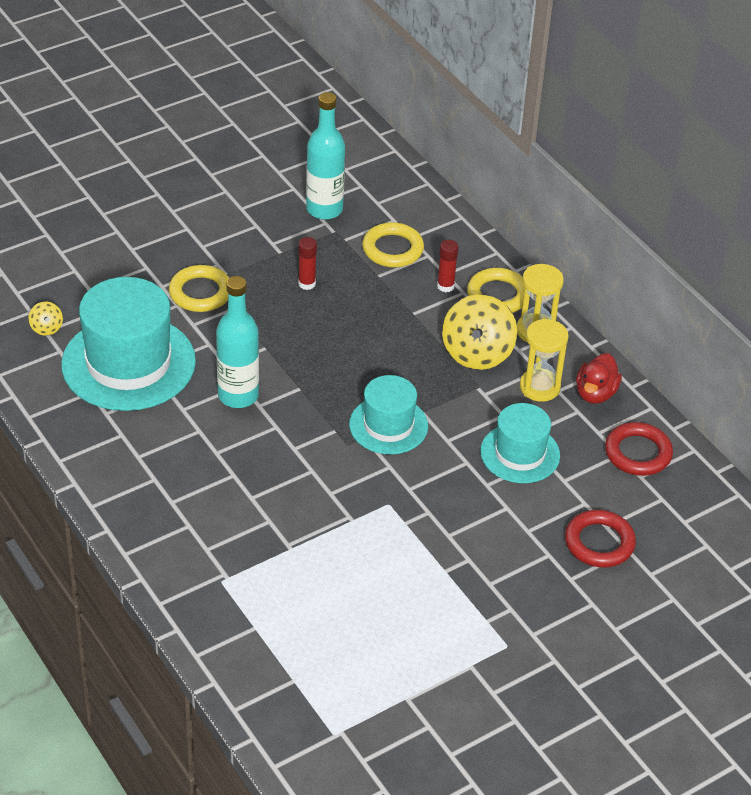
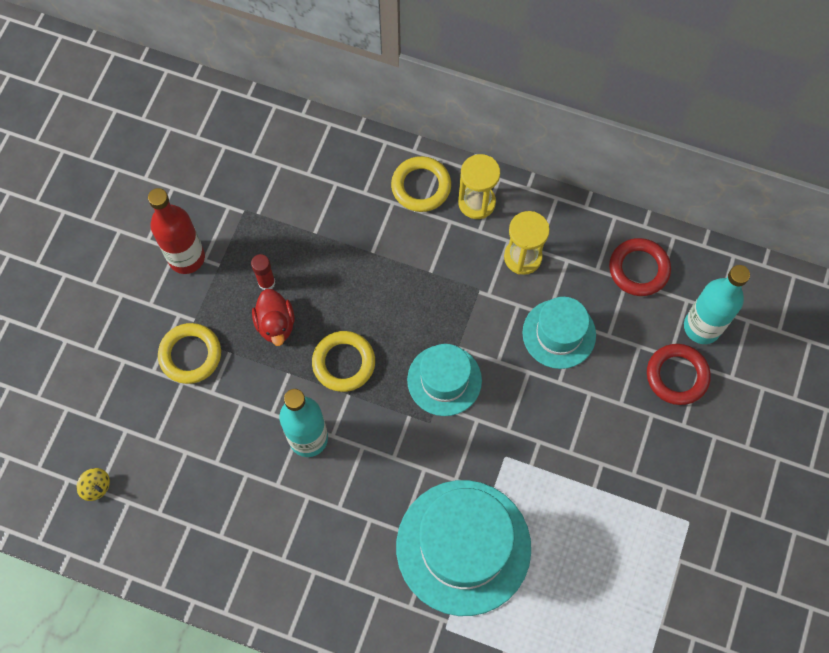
camera: 35 degrees left, 25 degrees up
(128, 363) = (195, 472): turquoise hat -> turquoise hat (463, 547)
(260, 234) = (186, 257): none -> red bottle
(324, 209) = (216, 193): turquoise bottle -> turquoise bottle (702, 327)
(392, 249) = (304, 197): yellow ring -> yellow ring (343, 363)
(445, 286) = (374, 206): red glue stick -> none
(477, 353) = (451, 257): yellow spinning top -> none
(595, 393) = (566, 233): red duck -> red duck (276, 324)

